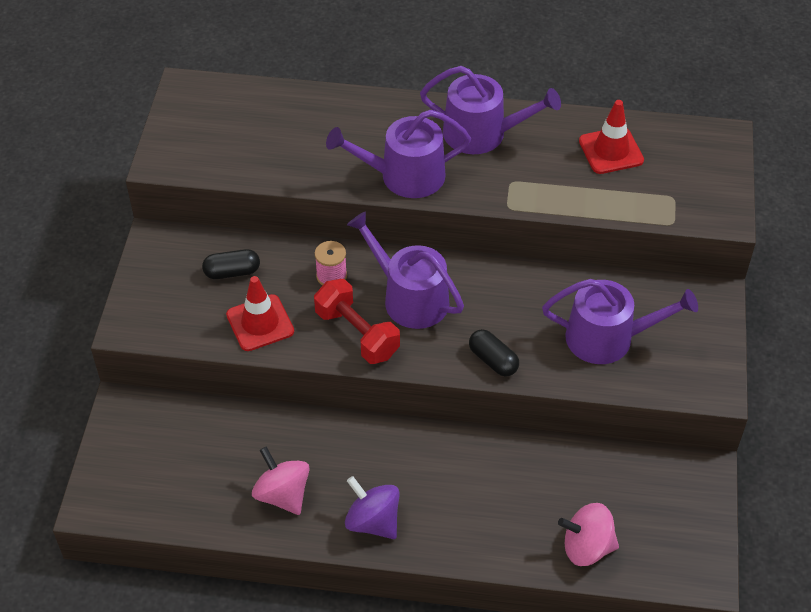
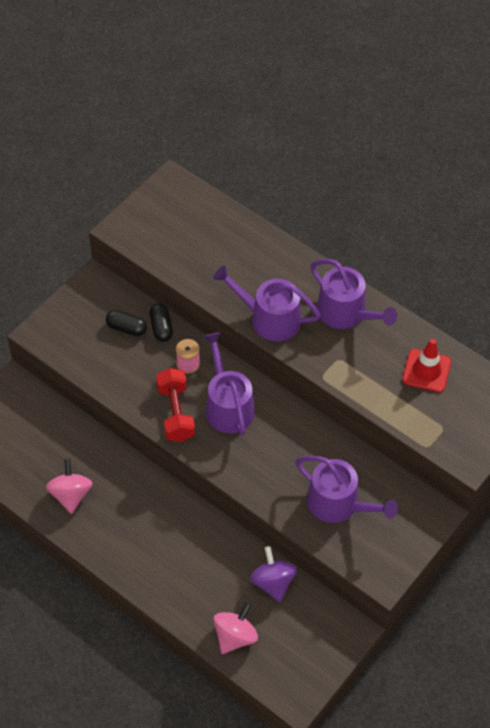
camera: 30 degrees right, 5 degrees up
(260, 323) = (120, 373): red traffic cone -> none
(373, 521) = (113, 543): purple spinning top -> purple spinning top (273, 582)
(493, 360) = (250, 478): black capsule -> black capsule (161, 327)
(587, 547) = (235, 636): pink spinning top -> pink spinning top turned 90 degrees clockwise

